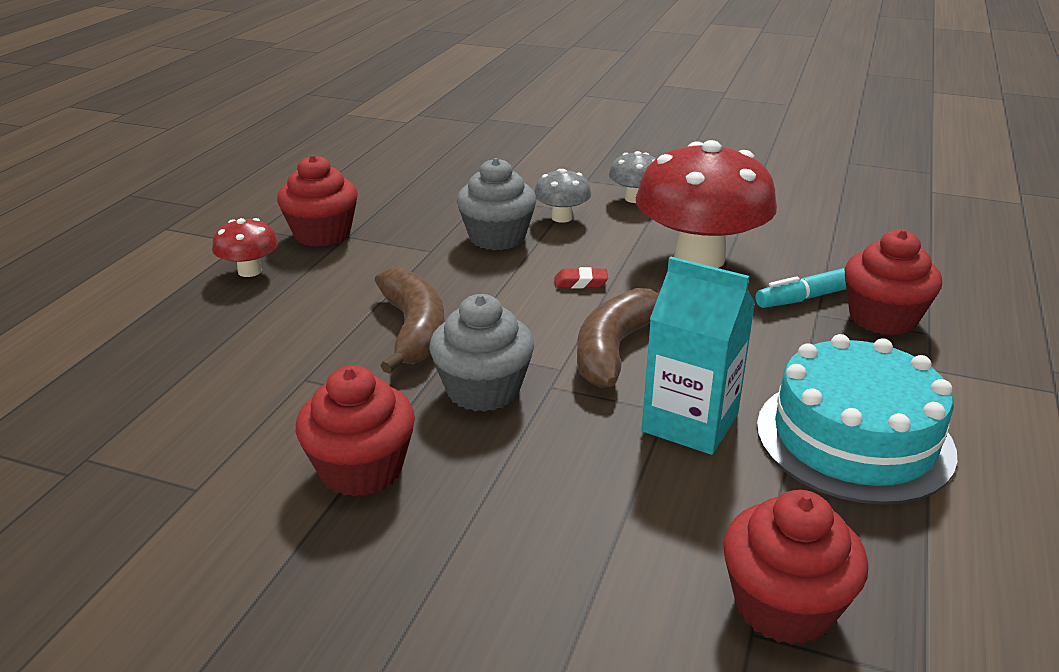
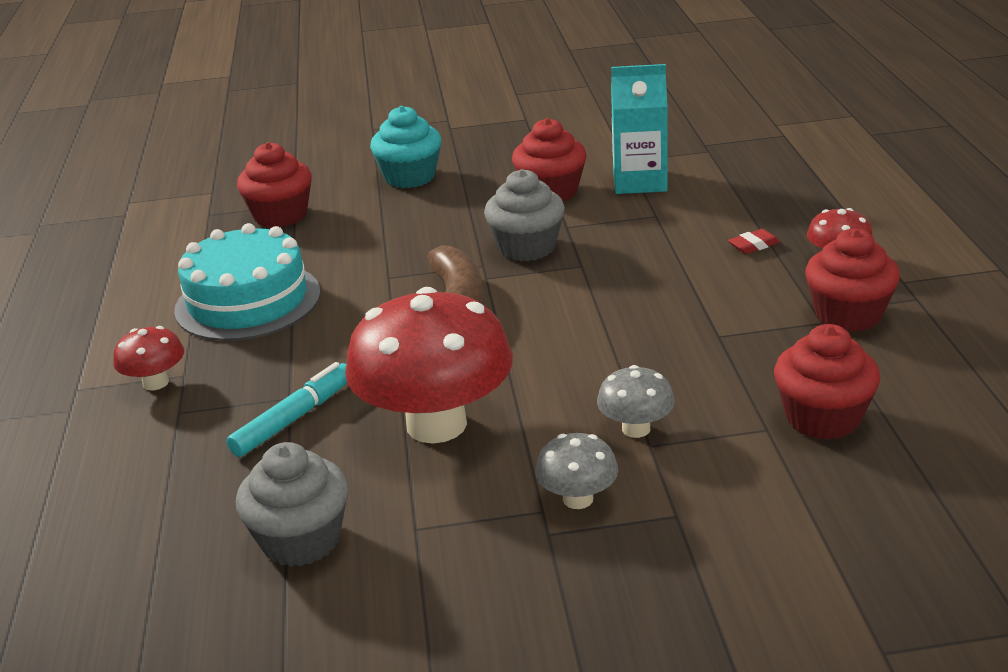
camera: 155 degrees right, 0 degrees up
(413, 330) = (627, 265): brown banana -> none
(497, 237) = (673, 374): grey cupcake -> grey cupcake (301, 540)
(519, 612) = (410, 177): none -> turquoise cupcake
(580, 282) = (535, 352): red eraser -> red eraser (753, 245)
(690, 423) = (367, 274): turquoise carton -> turquoise carton (639, 181)
(882, 318) = (224, 413): red cupcake -> red cupcake (822, 418)
(961, 369) = (156, 382): none -> red mushroom

